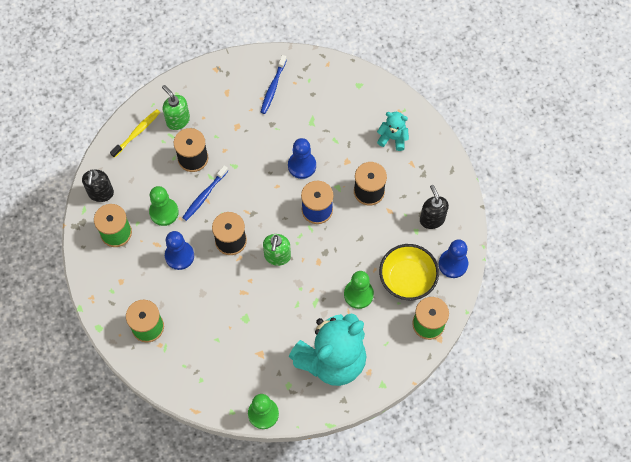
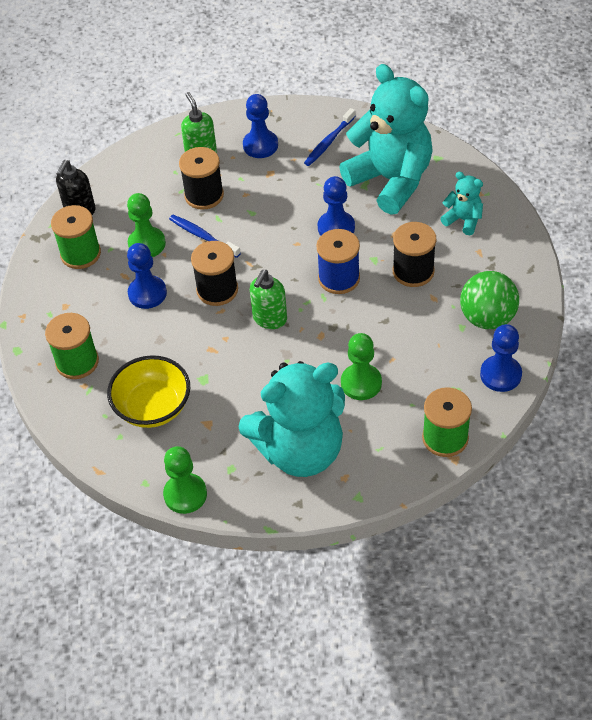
camera: 20 degrees right, 15 degrees down
(137, 133) = (147, 158): yellow toothbrush -> none
(204, 196) = (203, 236): blue toothbrush -> blue toothbrush turned 75 degrees clockwise
(221, 102) = (260, 145): none -> blue pawn
(330, 113) = (391, 180): none -> turquoise teddy bear
(407, 279) = (432, 379): yellow bowl -> yellow bowl (153, 407)
(432, 219) = (487, 318): black soap dispenser -> green ball

